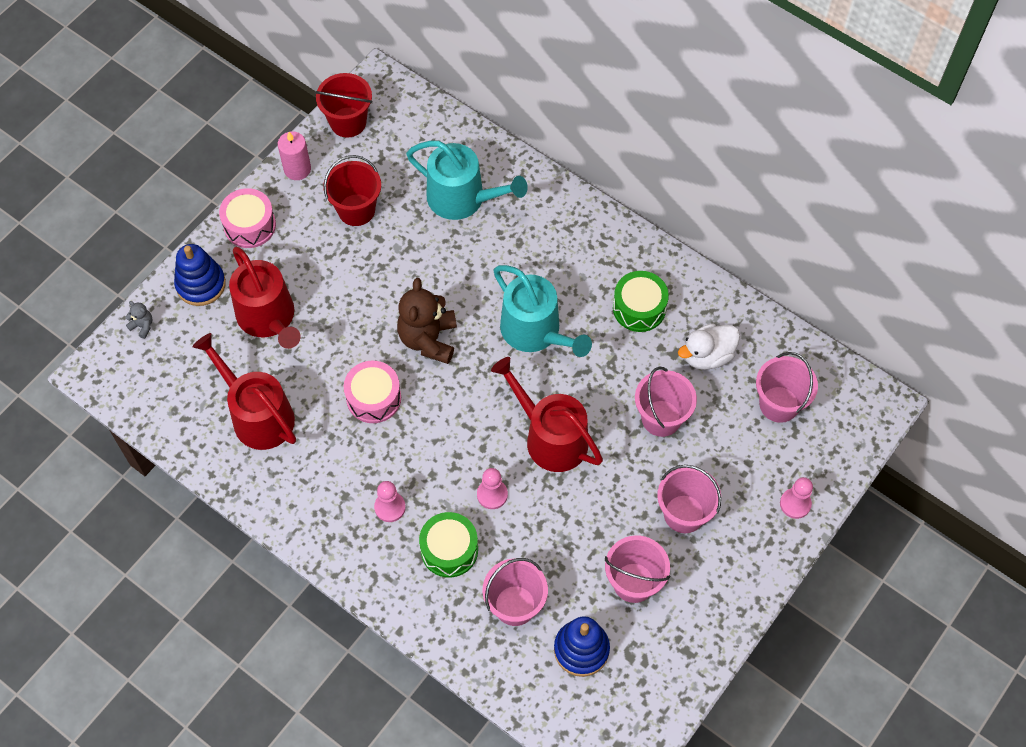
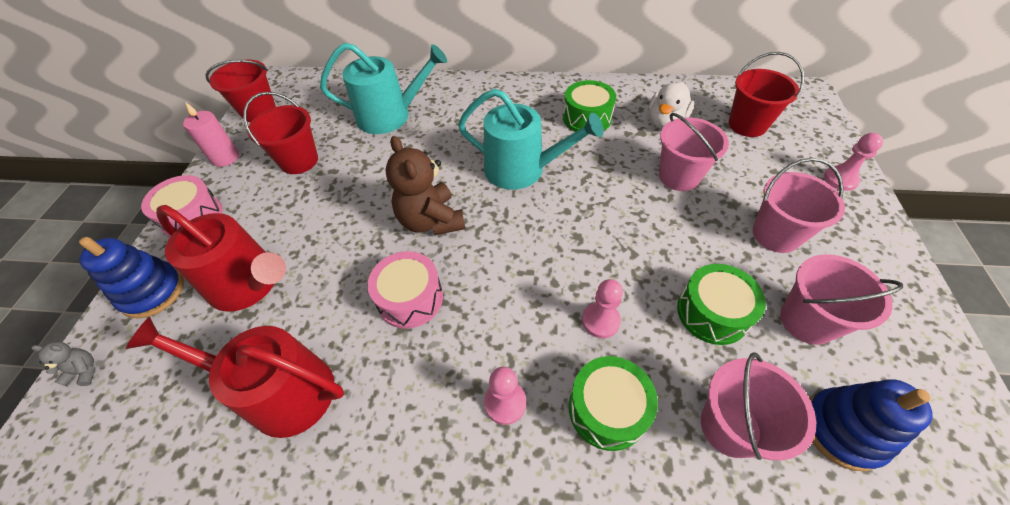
camera: 30 degrees left, 10 degrees down
(550, 437) = (607, 239): red watering can -> none
(574, 537) = (712, 313): none -> green drum
(779, 404) = (747, 125): pink bucket -> red bucket

